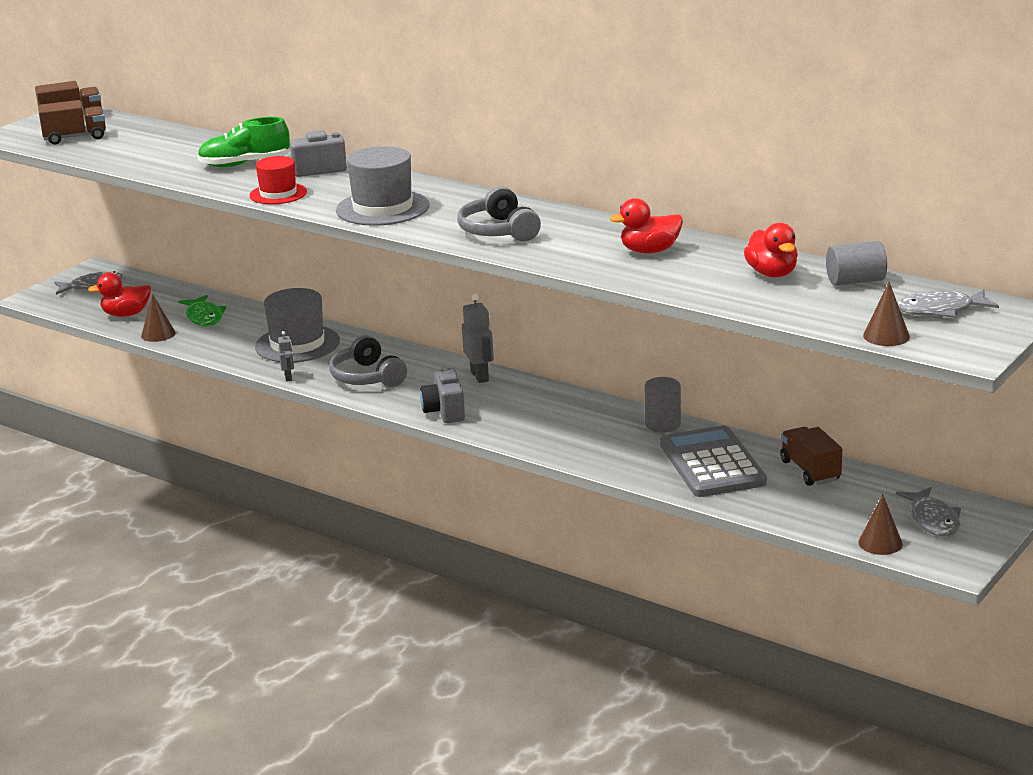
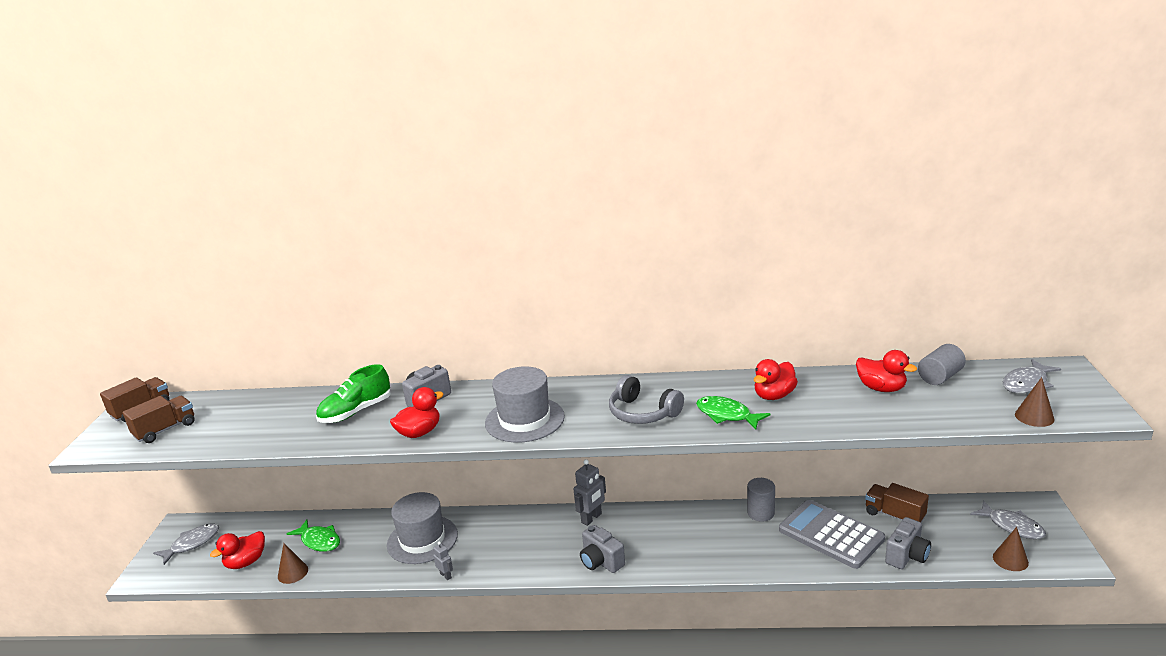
camera: 30 degrees left, 0 degrees up
(278, 194) = (419, 432): red hat -> red duck
(367, 377) = (509, 551): grey headphones -> none
(480, 376) = (591, 518): grey robot -> grey robot turned 90 degrees clockwise
(575, 253) = (727, 415): none -> green fish
(768, 504) = (907, 556): none -> grey camera

